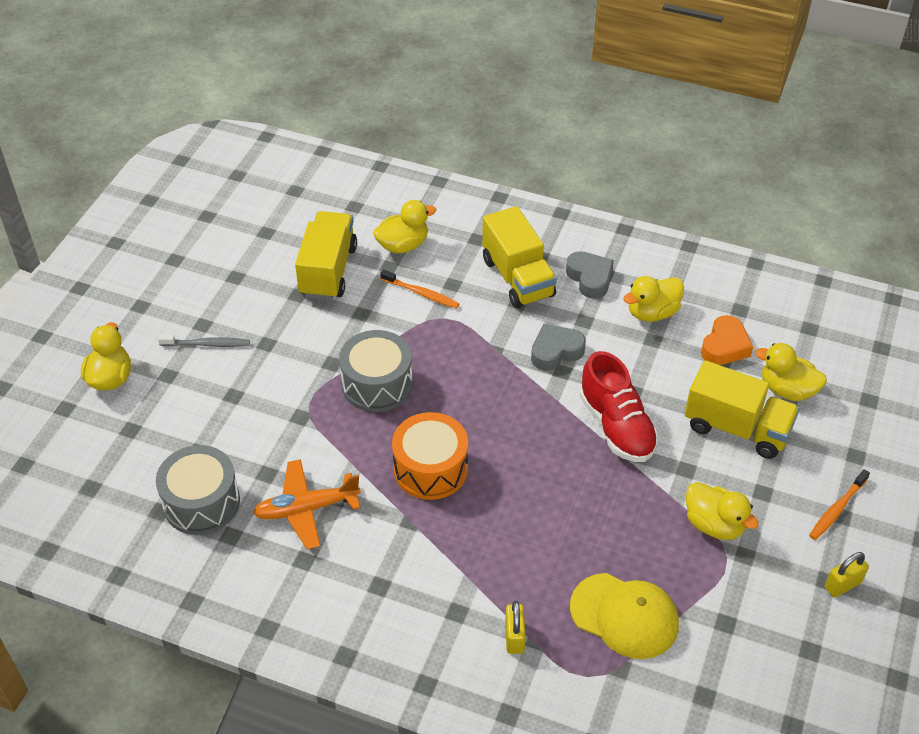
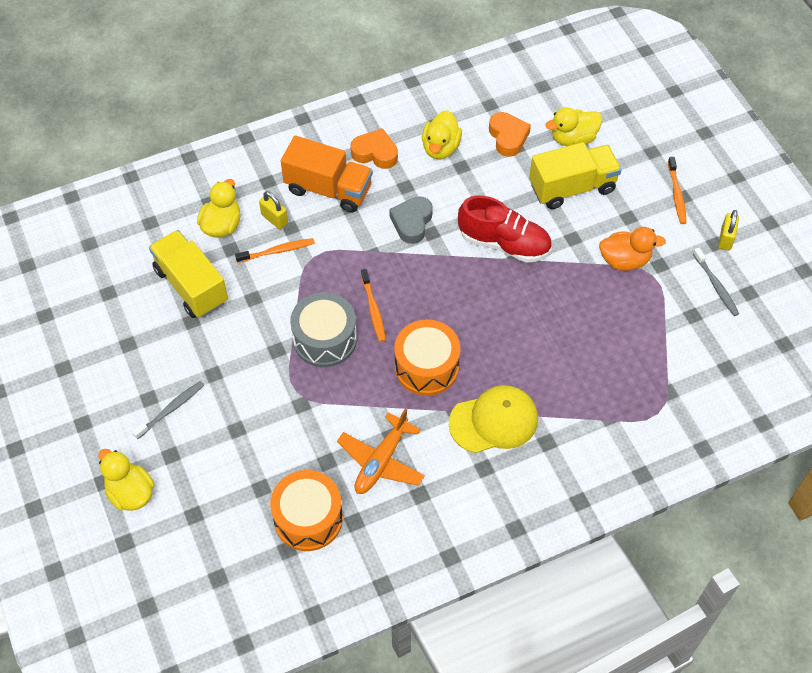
camera: 45 degrees left, 10 degrees up
(201, 502) = (308, 518): grey drum -> orange drum
(442, 392) = (373, 309): none -> orange toothbrush
(514, 637) = (595, 427): yellow padlock -> yellow padlock (274, 219)
(518, 278) = (328, 189): yellow truck -> orange truck
(590, 278) = (375, 153): grey heart -> orange heart
(624, 616) = (638, 359): yellow cap -> yellow cap (494, 421)
(714, 524) = (624, 260): yellow duck -> orange duck
(781, 617) = (716, 286): none -> grey toothbrush

